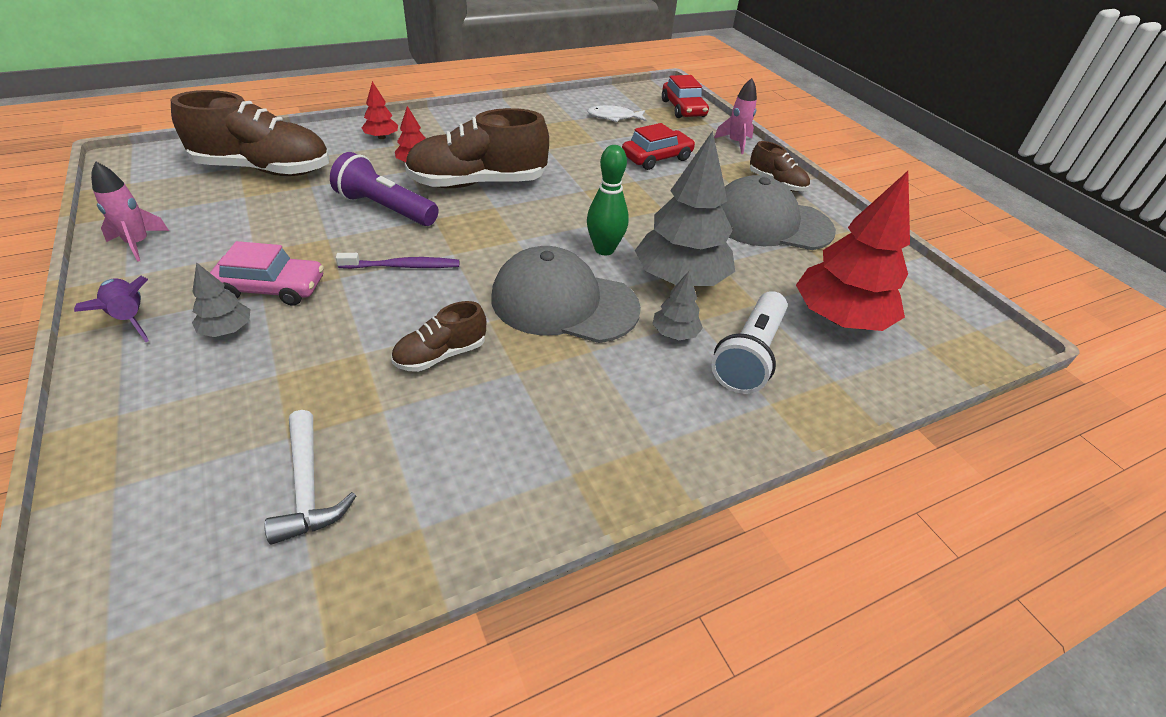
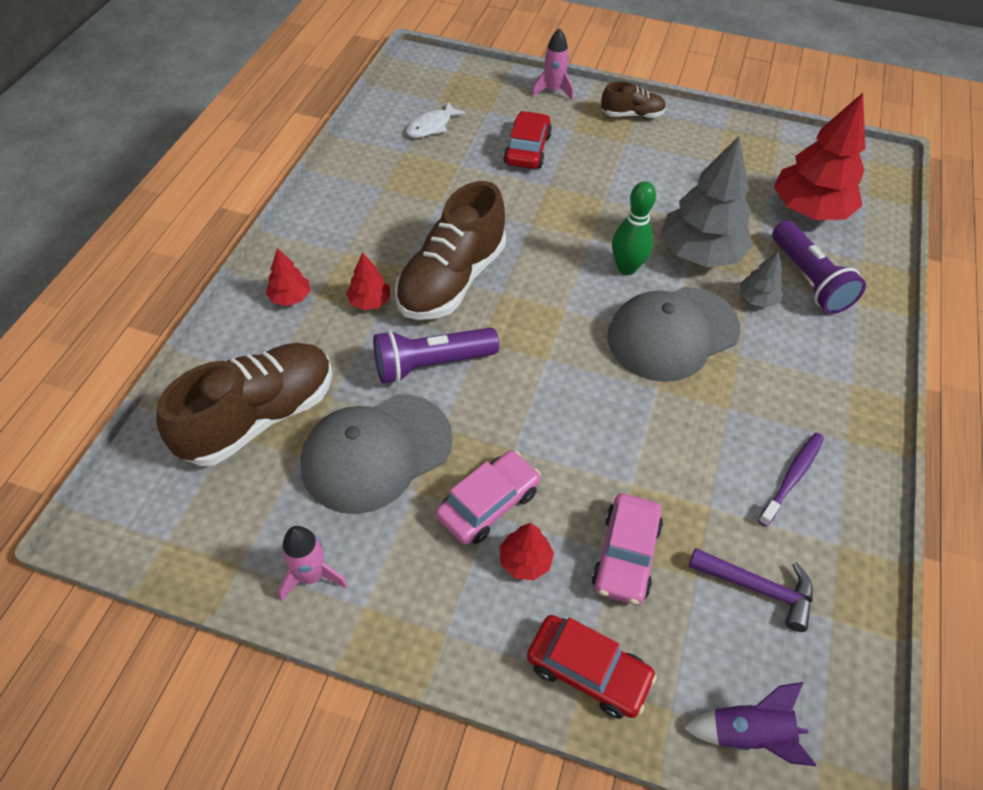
camera: 45 degrees left, 10 degrees up
(129, 318) = (444, 626): purple rocket -> purple rocket (748, 734)
(227, 330) = (525, 561): grey tree -> red tree
(278, 382) = (626, 555): none -> pink car
(308, 487) = (758, 588): white hammer -> purple hammer
(403, 266) = (536, 400): purple toothbrush -> purple toothbrush (792, 477)
(441, 355) = (674, 440): brown shoe -> none
(683, 109) = (465, 77): red car -> red car (588, 671)
(749, 356) = (809, 280): white flashlight -> purple flashlight
(769, 223) = (678, 159): grey cap -> grey cap (376, 453)

